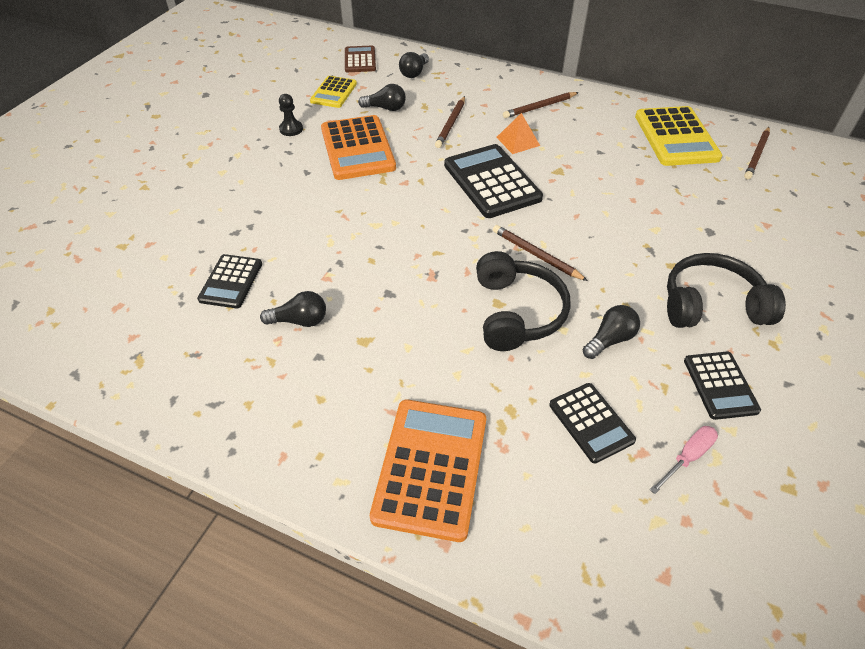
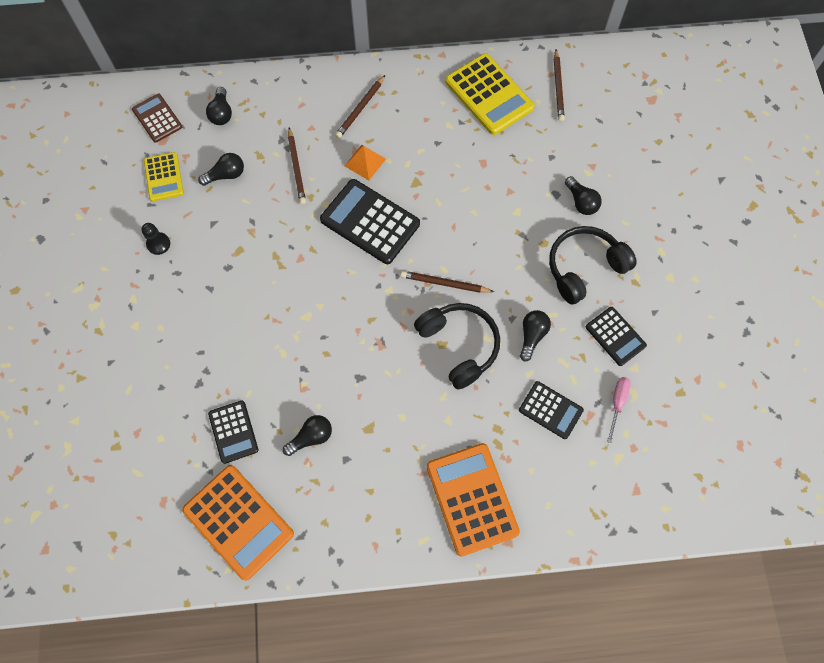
camera: 30 degrees left, 20 degrees up
(357, 148) = (235, 238): orange calculator -> orange calculator (238, 521)
(737, 248) = (581, 202): none -> black light bulb

